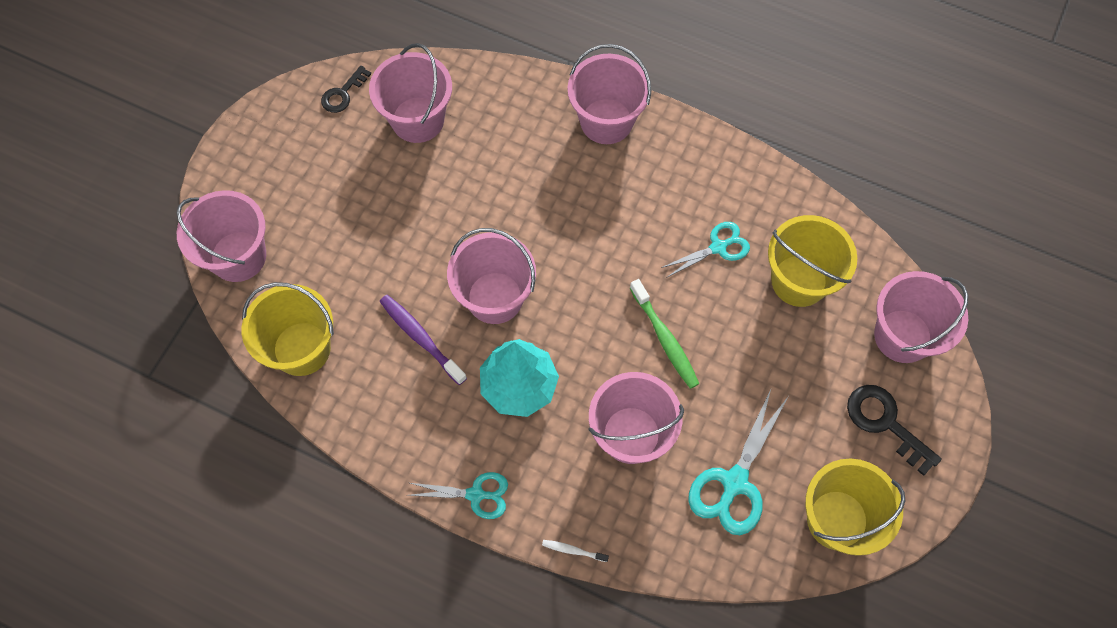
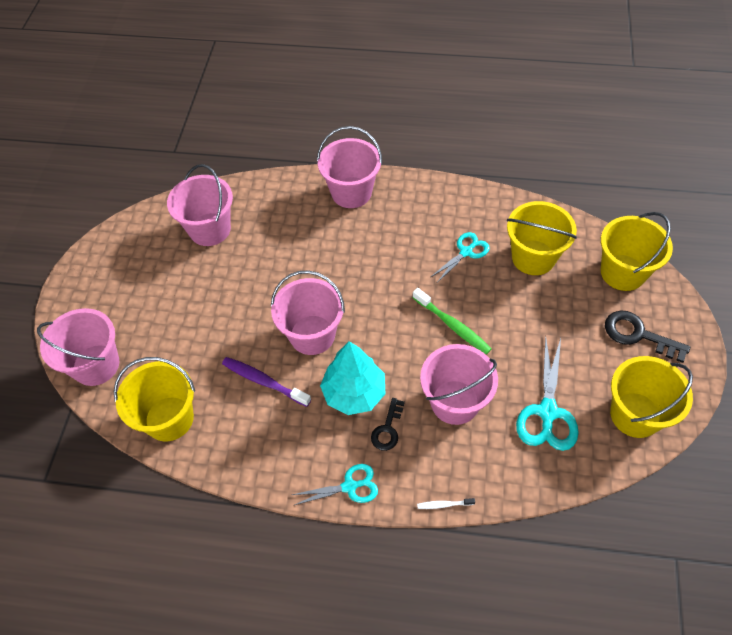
camera: 15 degrees left, 10 degrees down
(343, 93) = (146, 227): black key -> black key (387, 429)
(902, 336) = (622, 272): pink bucket -> yellow bucket

